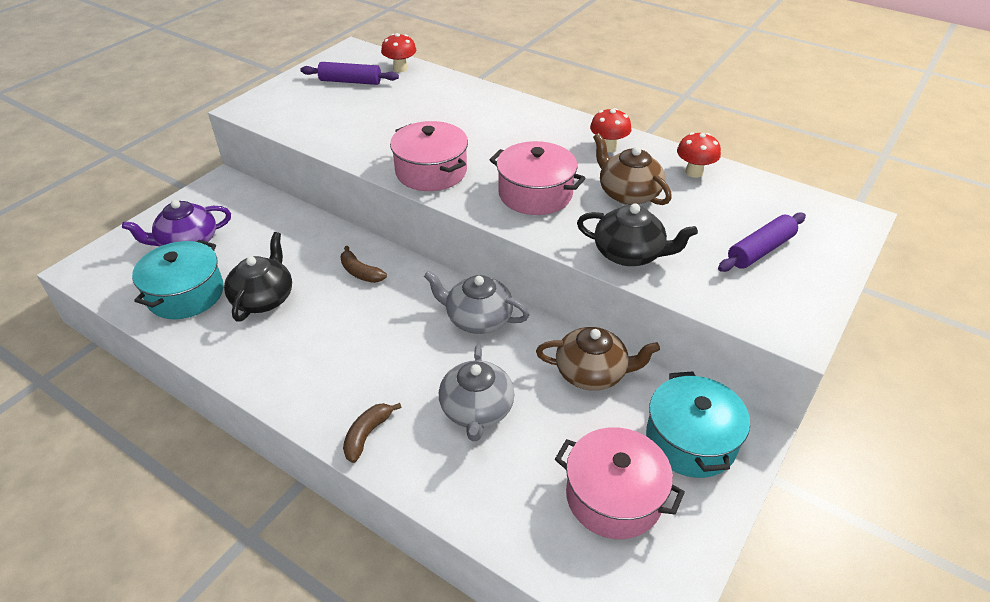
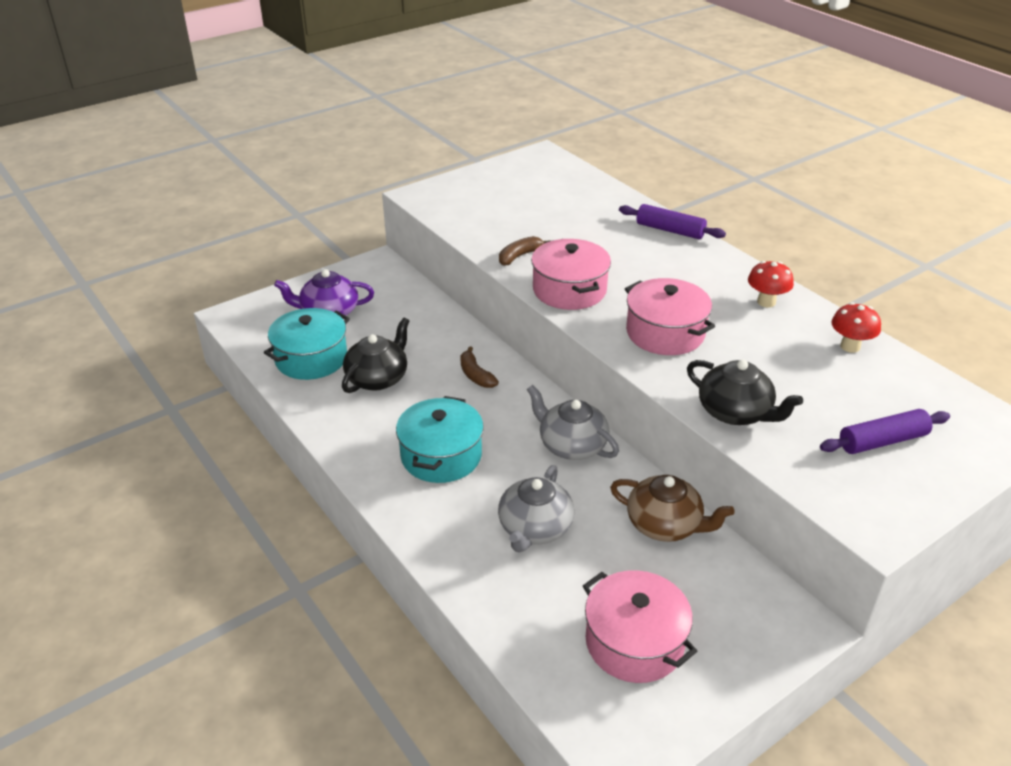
camera: 20 degrees right, 5 degrees down
(350, 81) = (527, 186): purple rolling pin -> purple rolling pin (670, 230)
(367, 434) = (424, 522): brown banana -> brown banana (519, 256)
(400, 68) = (583, 181): red mushroom -> none
(628, 193) = (764, 353): brown teapot -> none
(690, 440) = (738, 615): turquoise pot -> turquoise pot (441, 456)

